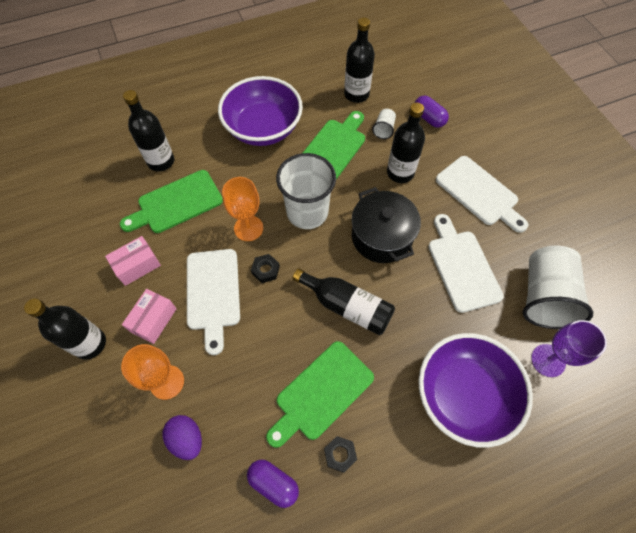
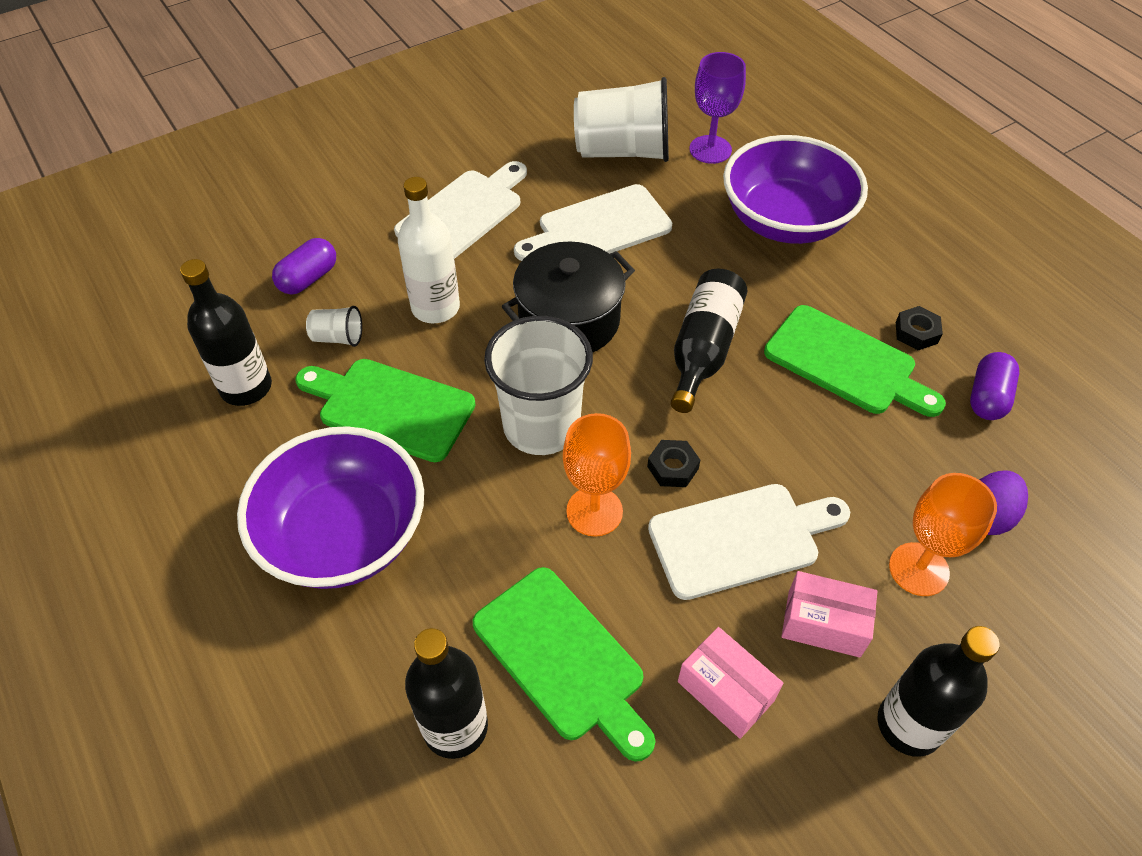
camera: 100 degrees left, 10 degrees down
(400, 173) = (435, 307): black bottle -> white bottle

